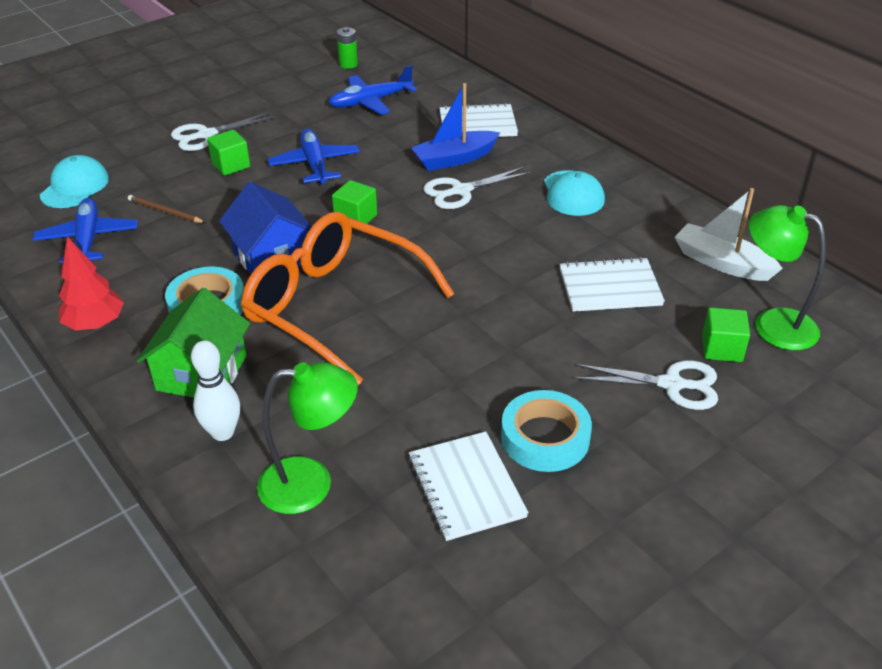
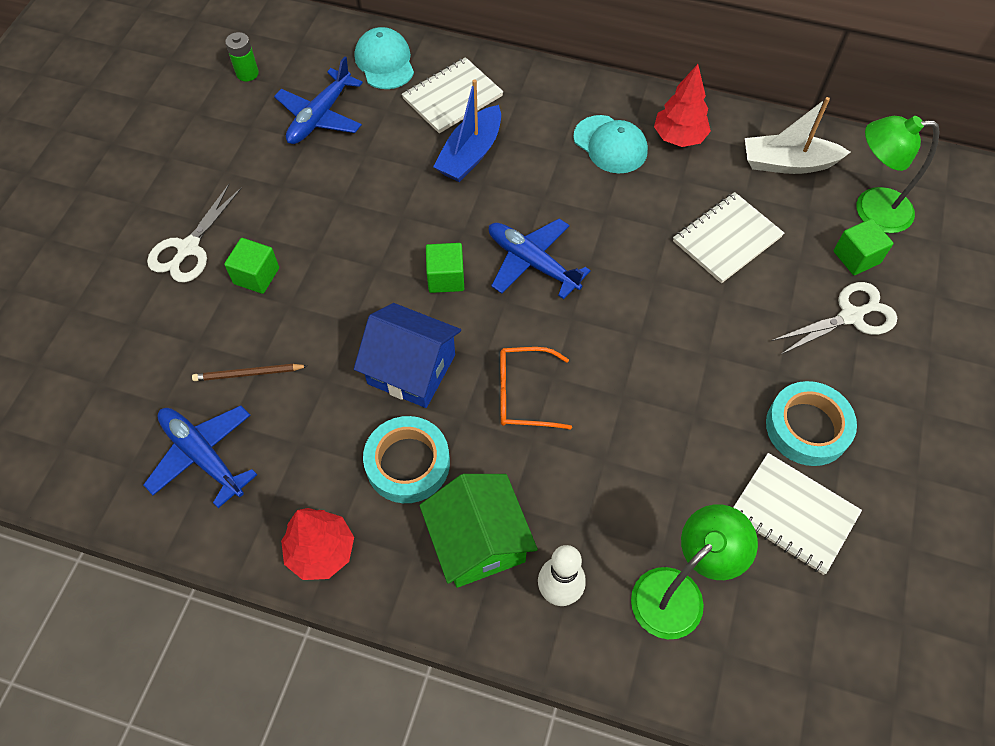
camera: 35 degrees left, 20 degrees up
(75, 187) = (112, 396): turquoise cap -> turquoise cap (384, 62)
(315, 164) = (342, 230): blue plane -> blue plane (532, 263)
(334, 306) = (523, 394): orange glasses -> orange glasses, size x0.47
(461, 191) = (512, 192): white scissors -> none
(638, 211) = (679, 137): none -> red tree

